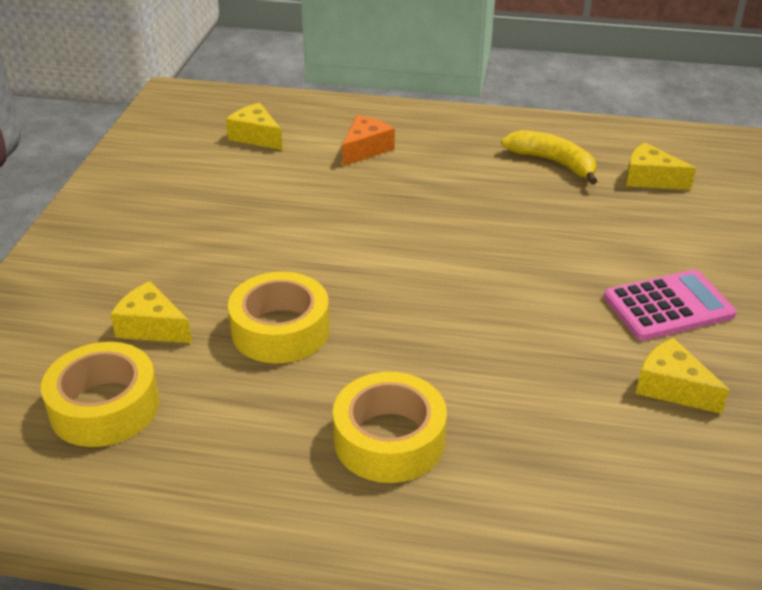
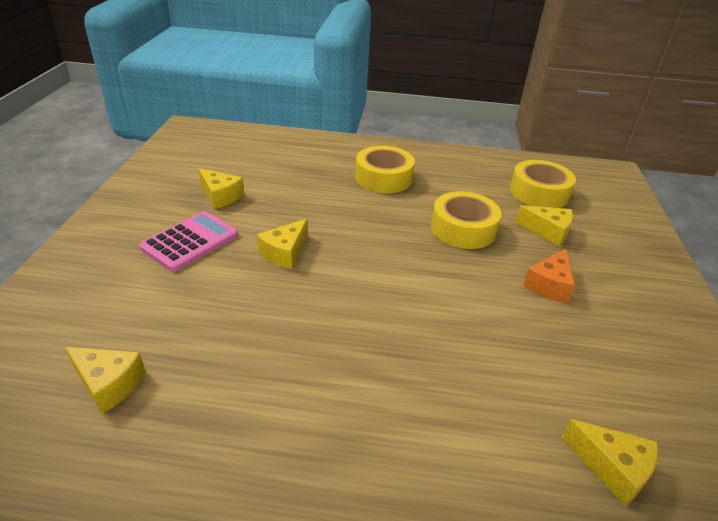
camera: 175 degrees right, 0 degrees up
(365, 149) = (455, 439): orange cheese -> orange cheese (549, 285)
(536, 291) = (285, 253): none -> yellow cheese
(553, 162) = (214, 414): yellow banana -> none
(668, 306) = (190, 241): pink calculator -> pink calculator turned 150 degrees clockwise

